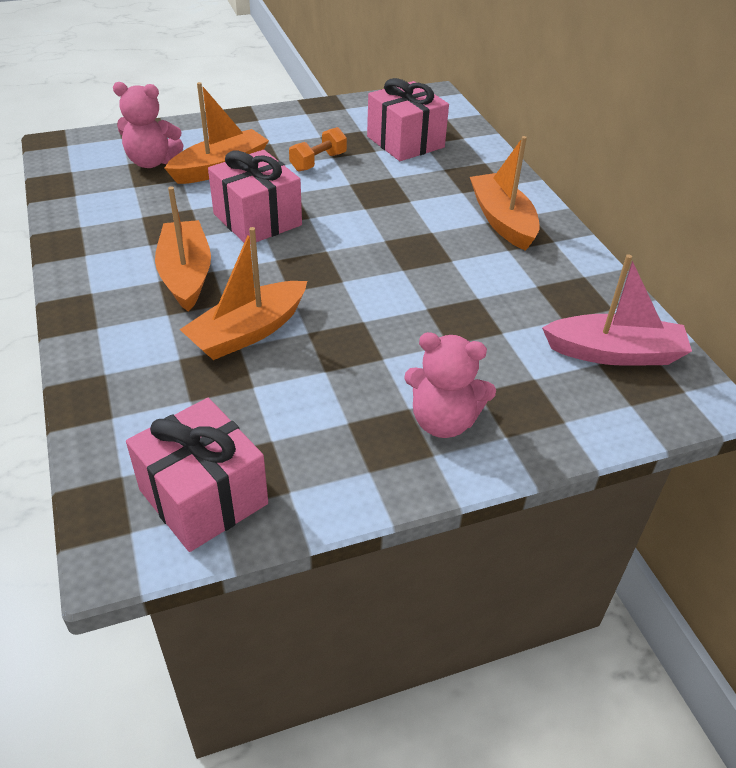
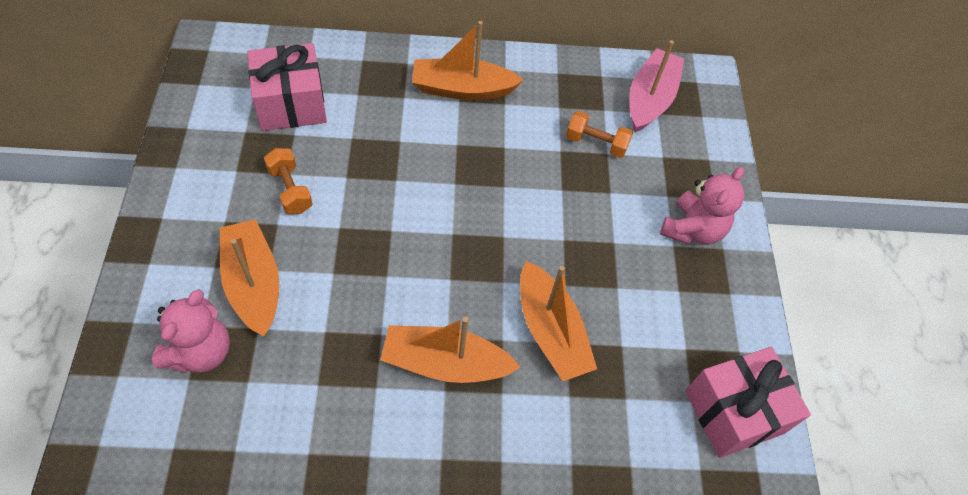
camera: 75 degrees left, 15 degrees up
(257, 219) = (375, 275): pink gift -> none
(509, 321) = (596, 143): none -> orange dumbbell

